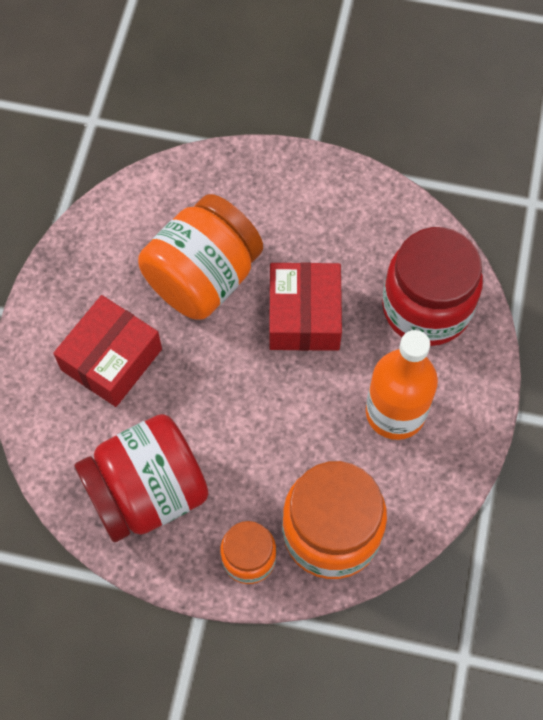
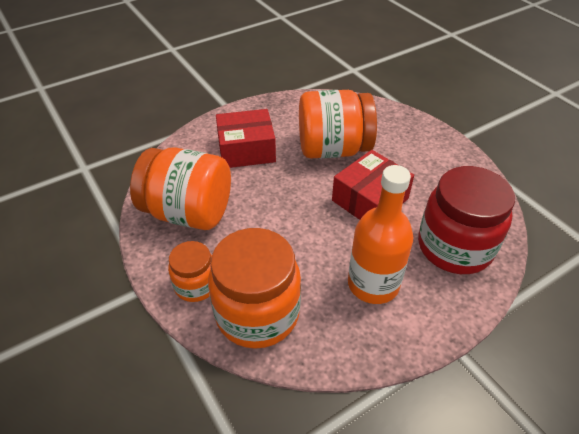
camera: 45 degrees right, 20 degrees down
(147, 492) = (188, 213): red jar -> orange jar

